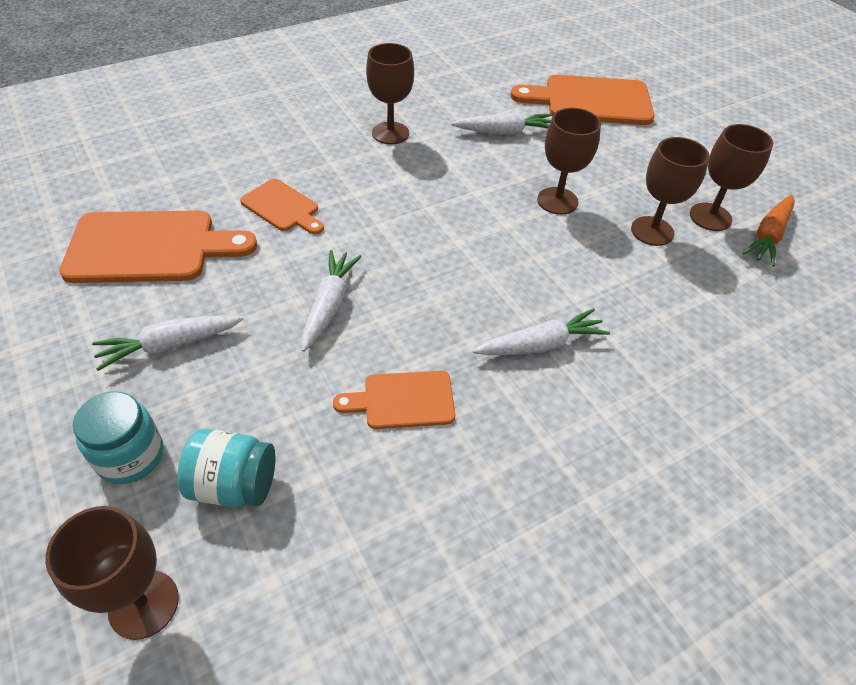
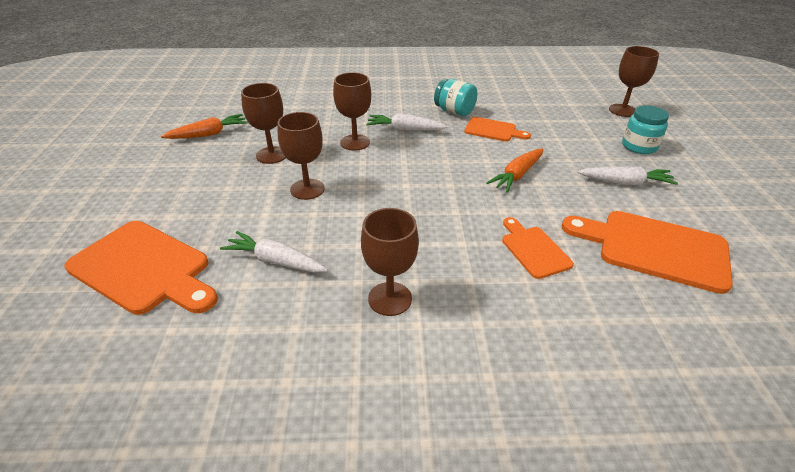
camera: 150 degrees left, 10 degrees down
(234, 485) = (585, 127): turquoise jar -> turquoise jar (454, 111)
(329, 305) = (517, 175): white carrot -> orange carrot
(710, 217) = (222, 151): brown goblet -> brown goblet (355, 142)

